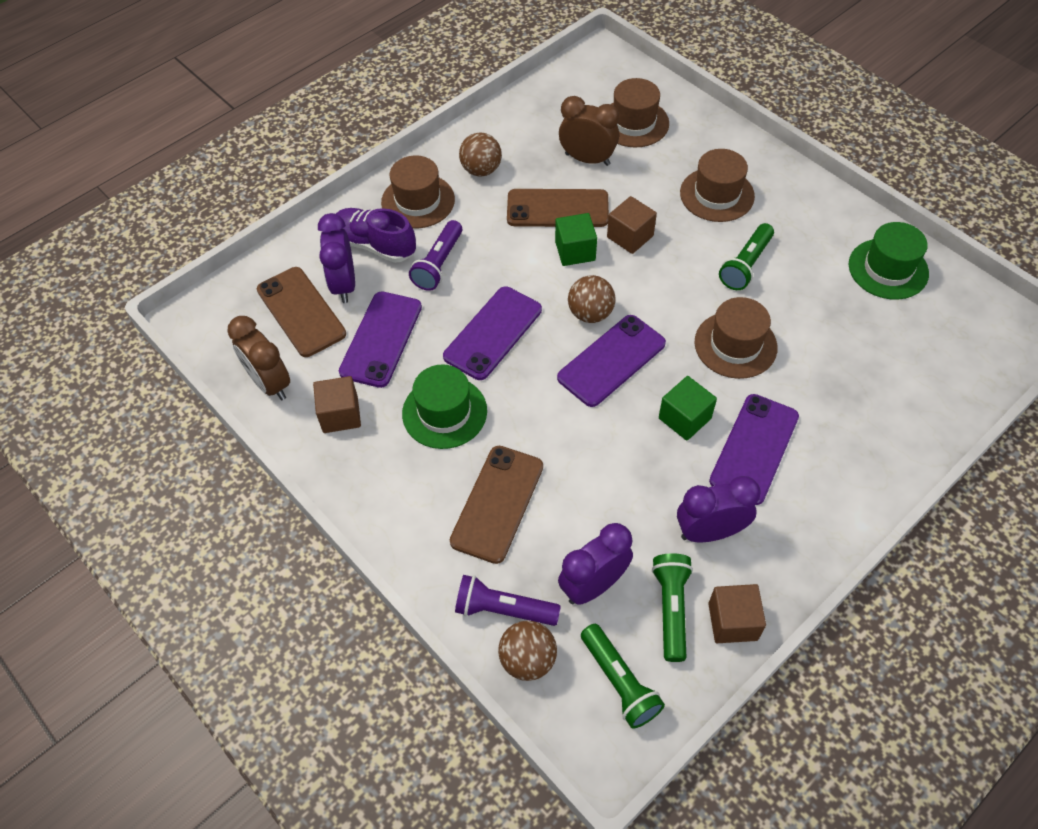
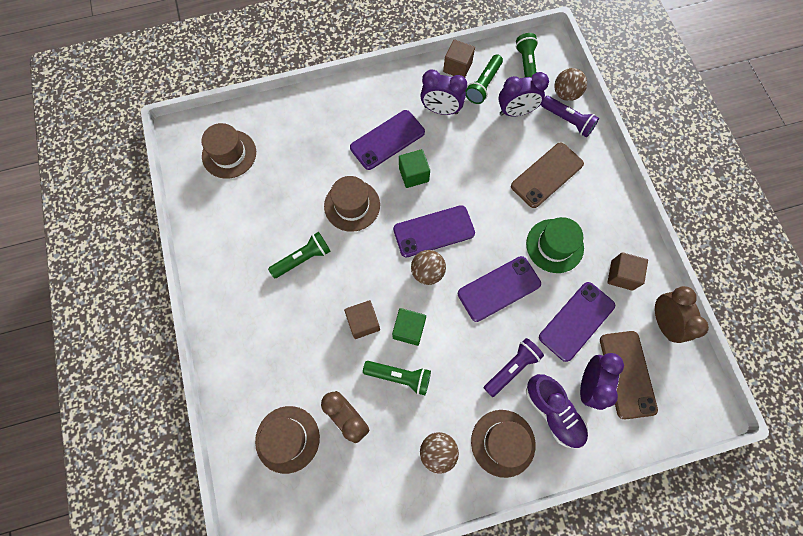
camera: 155 degrees left, 15 degrees up
(557, 208) = (399, 376): brown phone -> green flashlight
(717, 194) = (278, 328): brown hat -> brown hat (229, 154)
(888, 269) = (218, 210): green hat -> none

